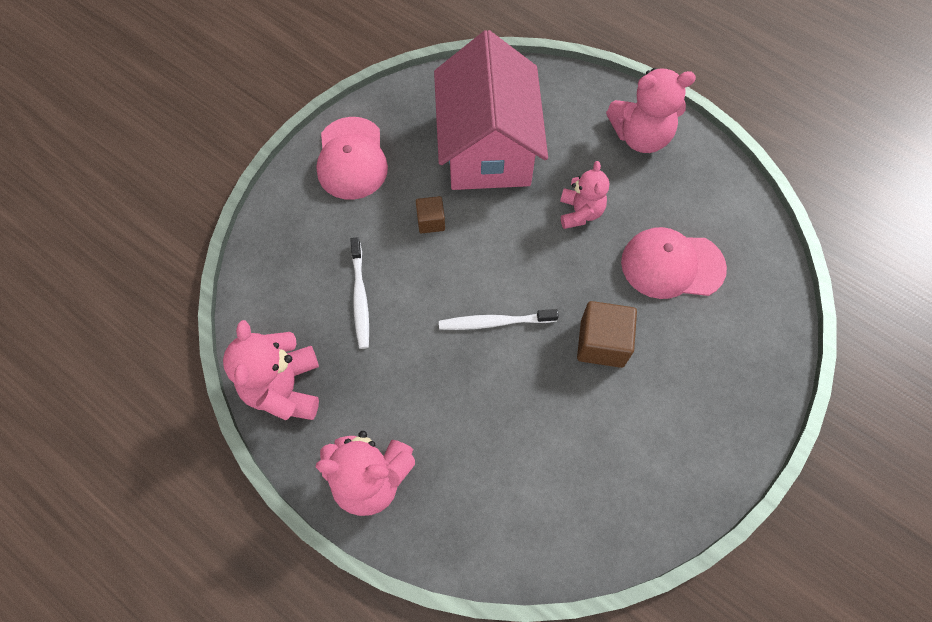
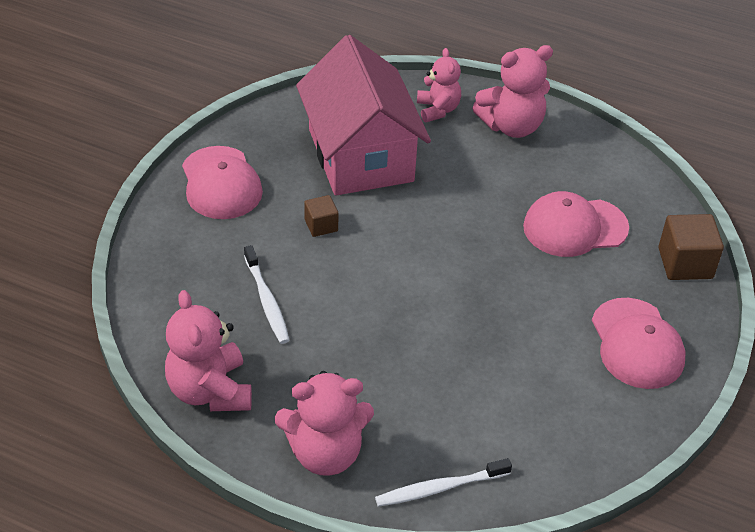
camera: 15 degrees left, 20 degrees down
(495, 322) = (413, 300): white toothbrush -> white toothbrush (440, 488)
(580, 212) = (471, 197): pink teddy bear -> pink teddy bear (437, 110)
(602, 343) = (526, 301): brown cube -> brown cube (685, 263)
(698, 413) = (637, 344): none -> pink cap

